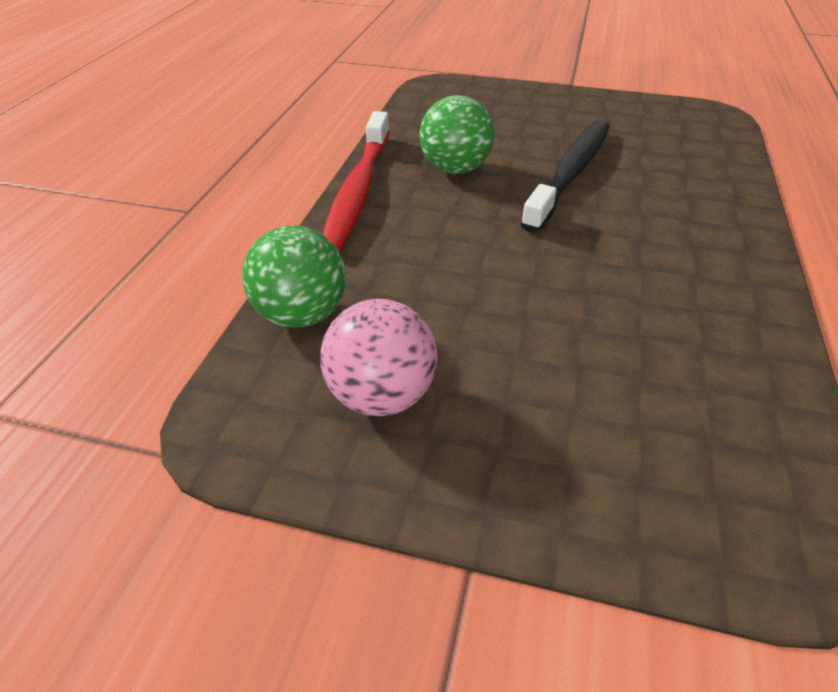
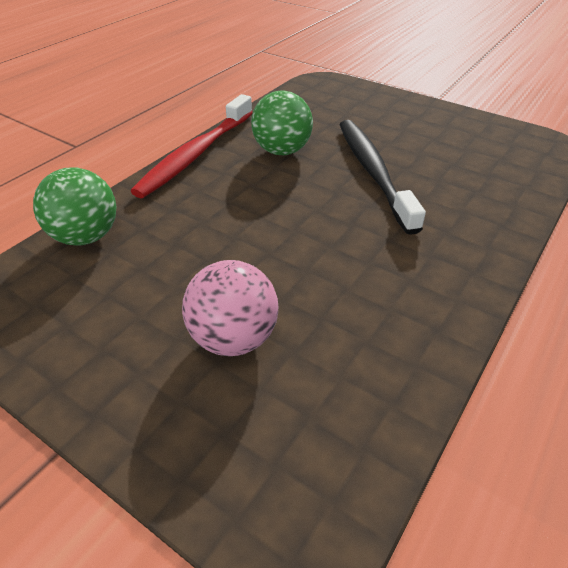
camera: 20 degrees right, 0 degrees up
(381, 395) = (92, 309): pink ball -> pink ball (234, 338)
(570, 173) = (373, 172): black toothbrush -> black toothbrush turned 60 degrees counterclockwise

